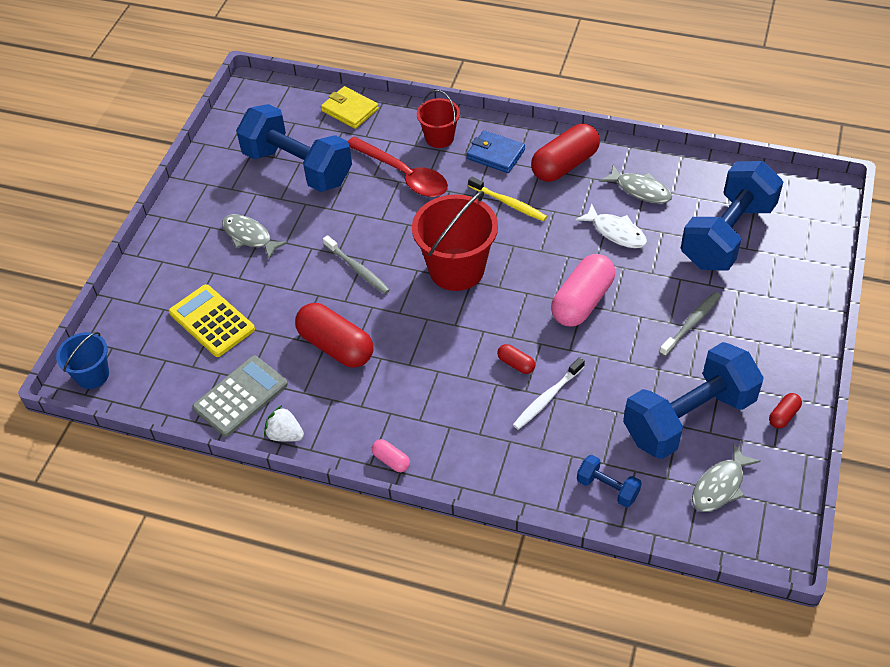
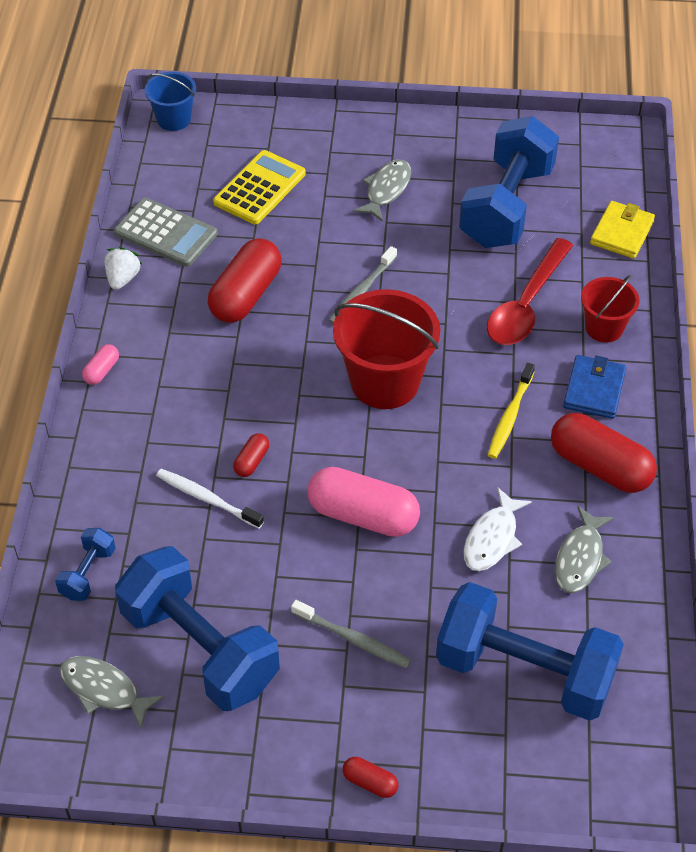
camera: 75 degrees right, 0 degrees up
(783, 415) = (220, 757): red capsule -> red capsule (370, 782)

